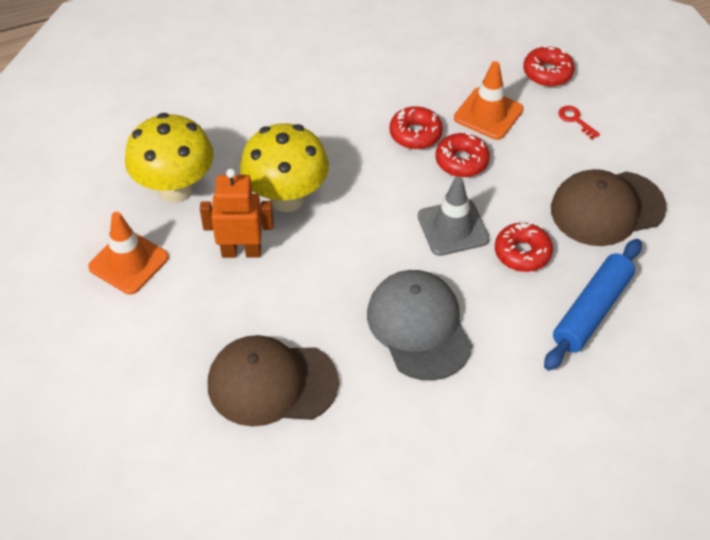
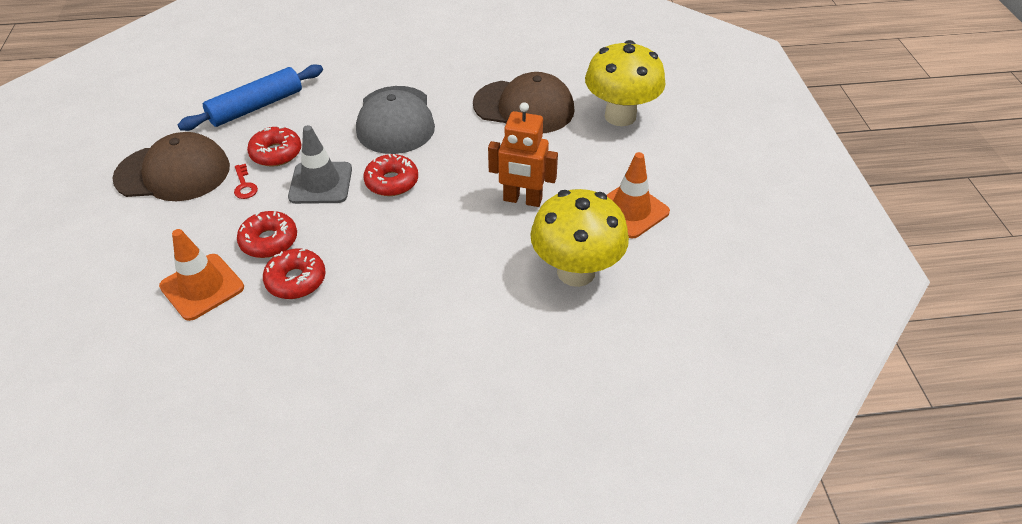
camera: 165 degrees left, 5 degrees down
(286, 198) = (463, 239): yellow mushroom -> yellow mushroom (620, 116)
(547, 73) = (93, 325): red donut -> red donut (392, 182)
(575, 120) = (119, 260): red key -> red key (244, 185)

